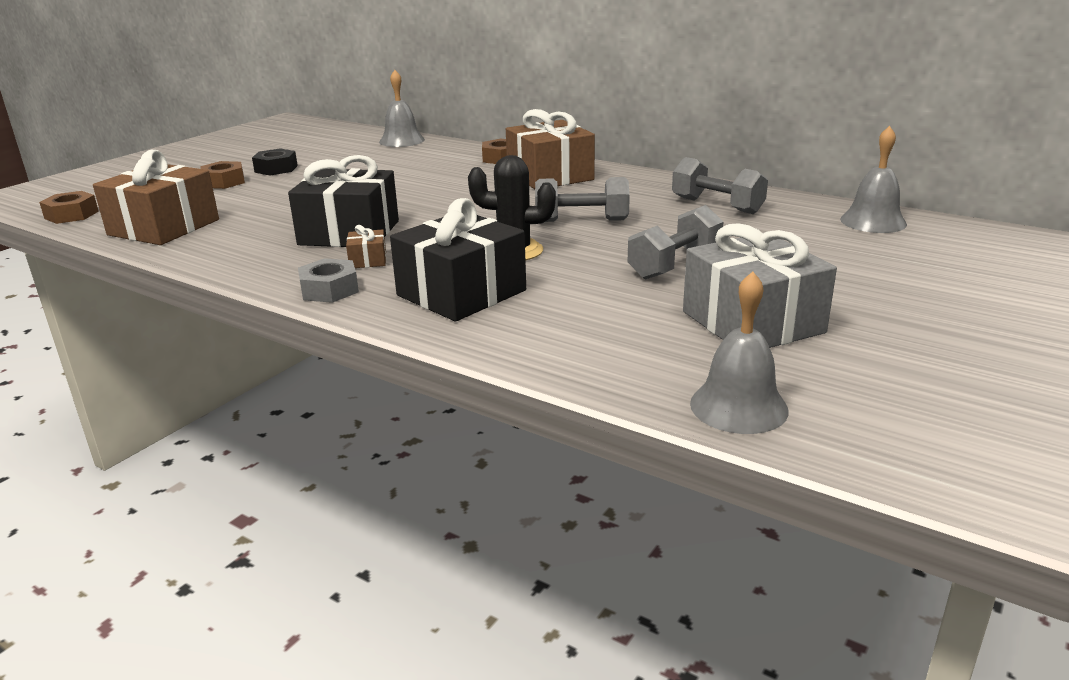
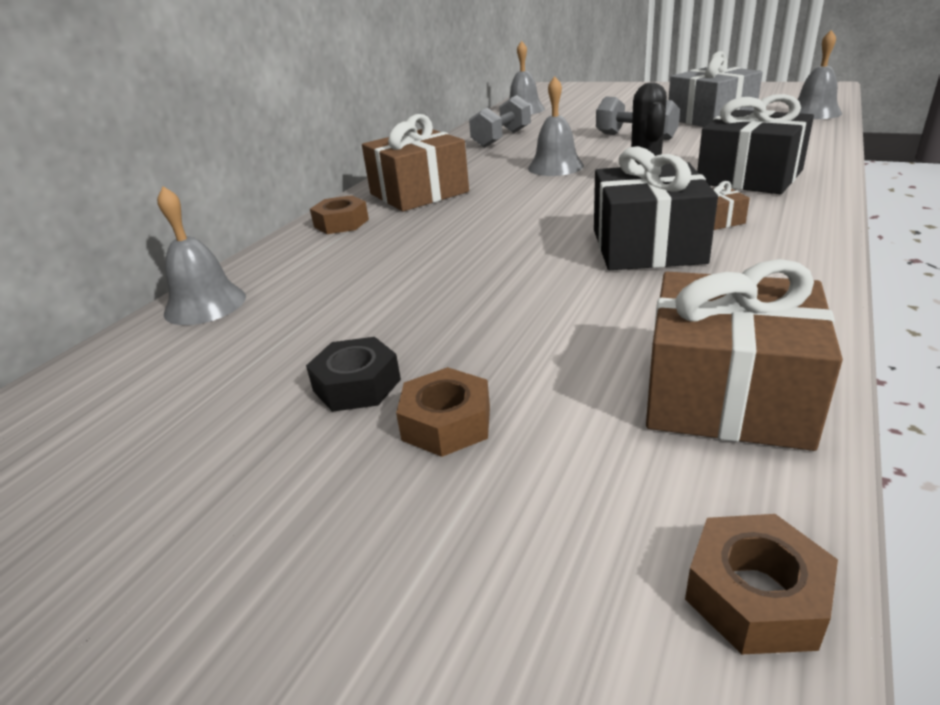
camera: 95 degrees left, 5 degrees up
(329, 290) = (802, 220): grey nut -> none
(581, 221) = (555, 167): grey dumbbell -> grey bell

